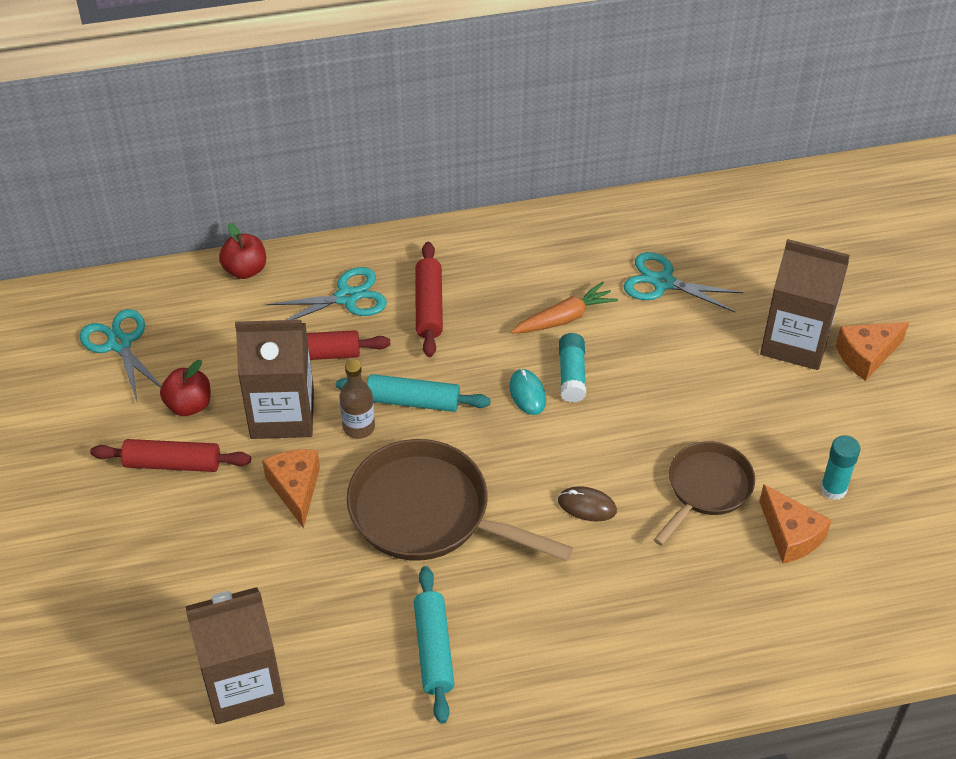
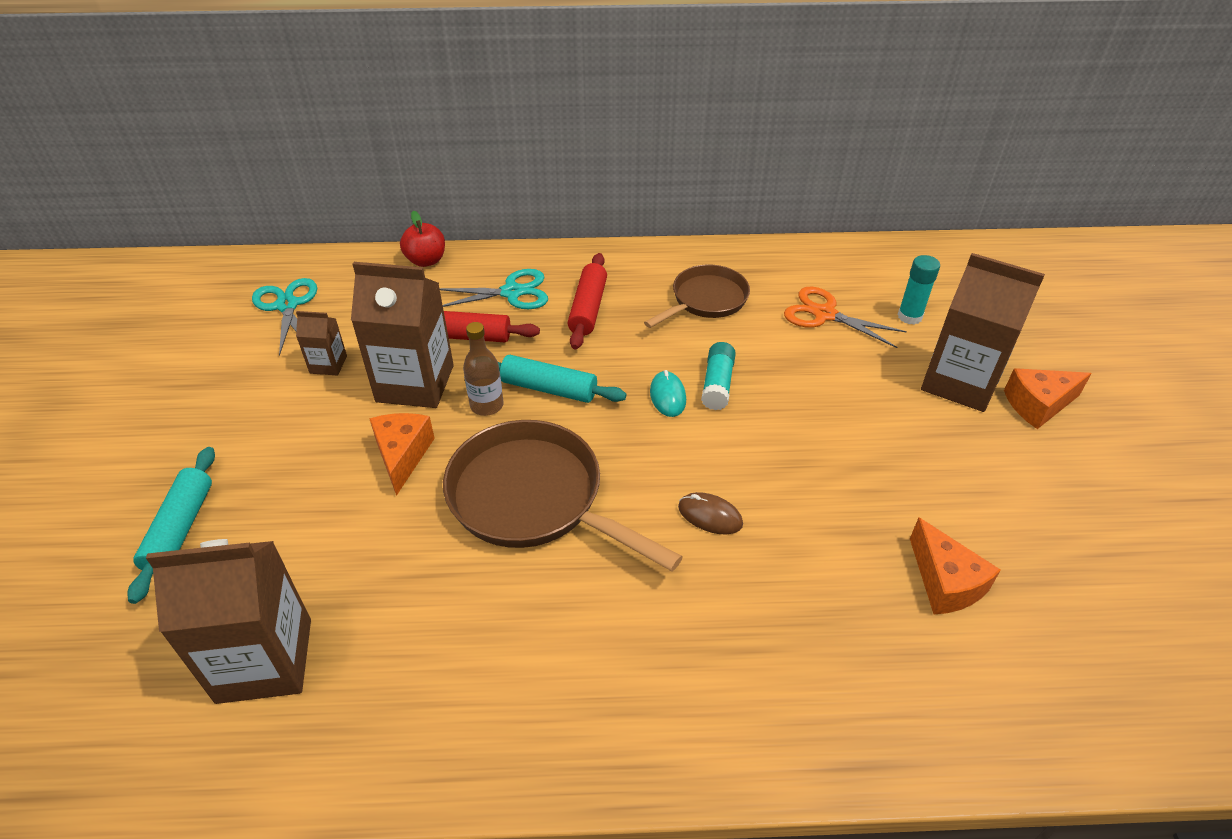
camera: 10 degrees right, 5 degrees down
(172, 463) = (290, 415): red rolling pin -> none
(189, 405) = (328, 364): red apple -> brown carton
(434, 650) = (496, 653): turquoise rolling pin -> turquoise rolling pin (180, 529)
(565, 318) = (720, 333): orange carrot -> none
(663, 282) = (824, 314): turquoise scissors -> orange scissors
(706, 489) = (849, 516): brown pan -> brown pan (706, 300)
(833, 489) = (999, 537): turquoise glue stick -> turquoise glue stick (909, 316)

